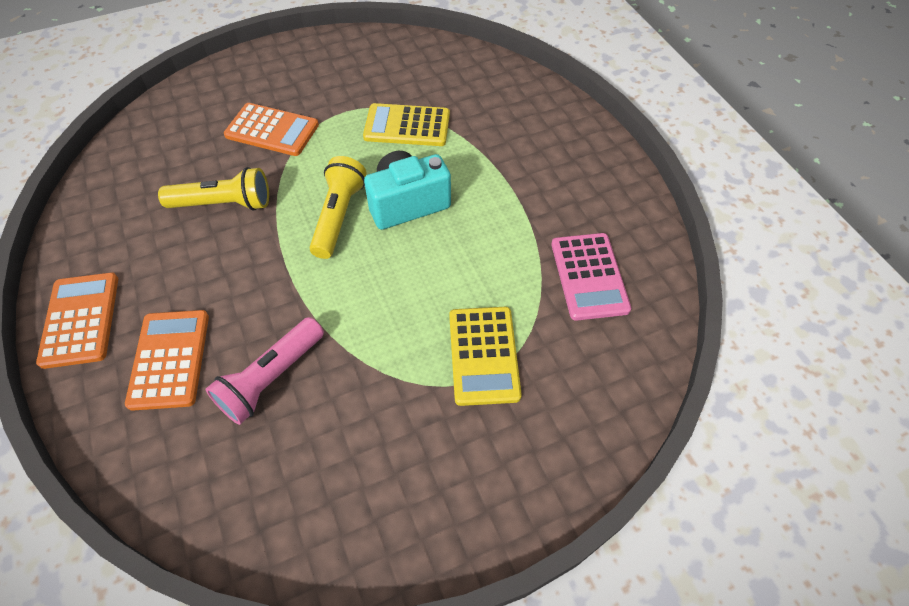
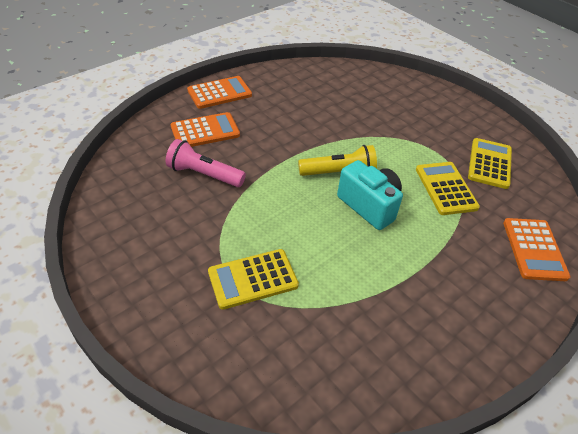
camera: 70 degrees right, 10 degrees down
(223, 204) = (321, 119): yellow flashlight -> none
(272, 130) = (394, 122): orange calculator -> orange calculator (534, 249)
(384, 75) = (489, 163): none -> yellow calculator
(589, 276) = (355, 340): pink calculator -> none

